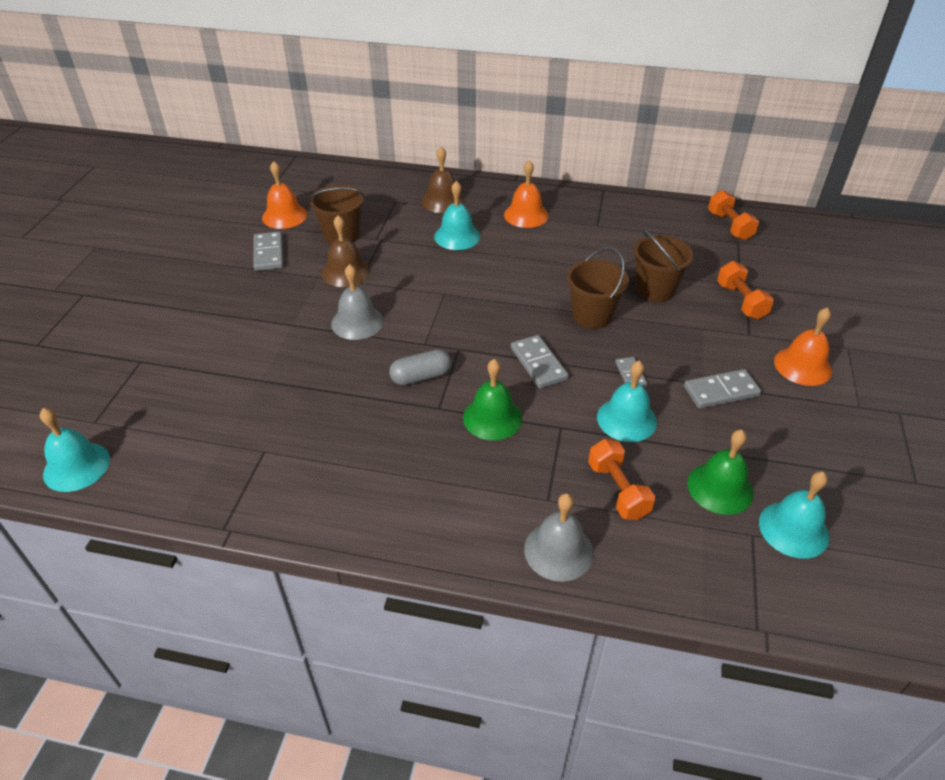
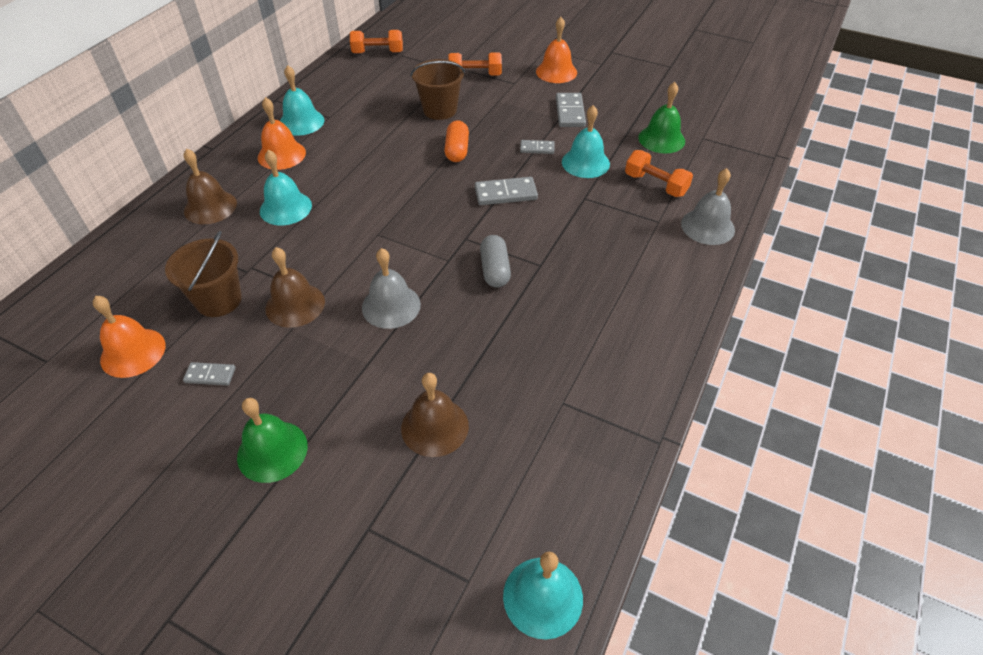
camera: 75 degrees left, 5 degrees up
(231, 375) = (435, 427): none -> brown bell
(269, 253) = (210, 375): grey domino -> grey domino, size x0.61
(492, 417) = (563, 234): green bell -> green bell (272, 451)
(592, 316) = (457, 150): brown bucket -> orange capsule
(617, 490) = (655, 185): orange dumbbell -> orange dumbbell turned 45 degrees clockwise
(793, 529) = (700, 121): turquoise bell -> turquoise bell (301, 122)

